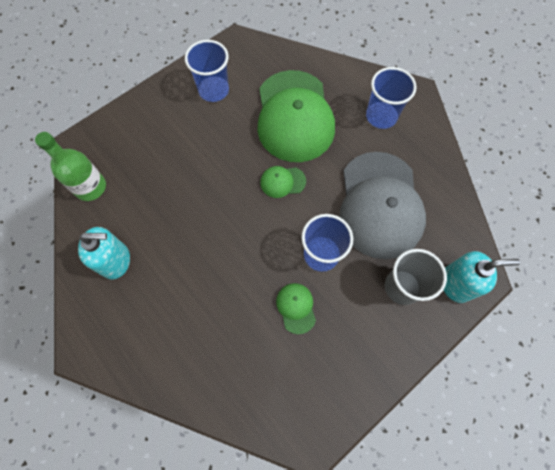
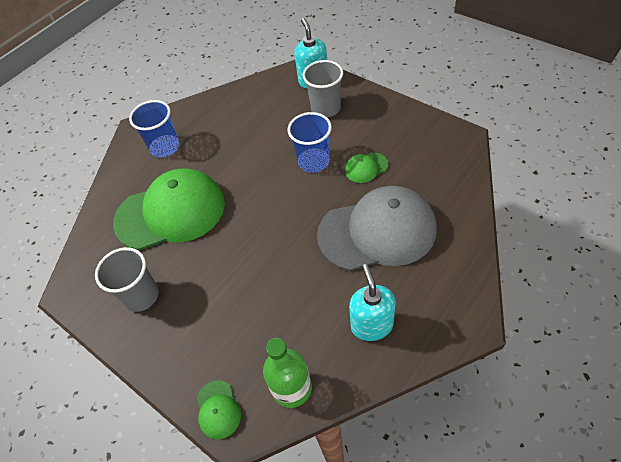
camera: 95 degrees left, 15 degrees down
(213, 90) = (141, 296): blue cup -> grey cup
(282, 182) = (248, 204): green cap -> green cap (218, 409)
(380, 205) = (257, 133): grey cap -> grey cap (377, 231)

